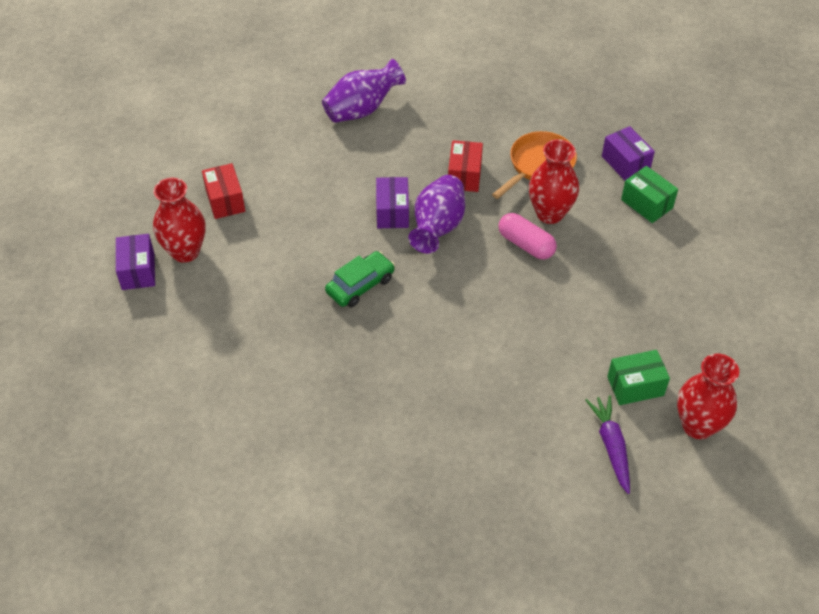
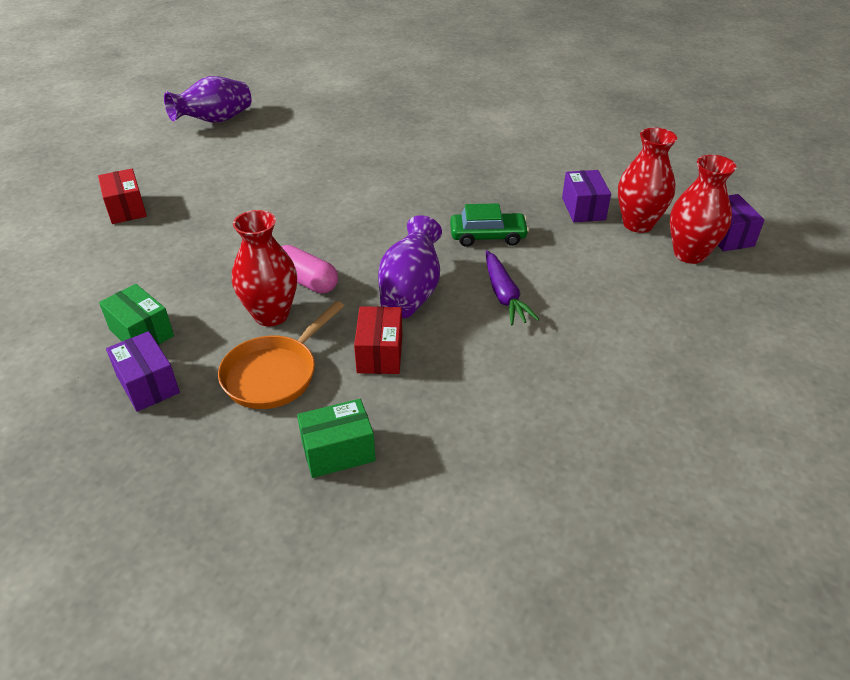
camera: 175 degrees right, 10 degrees down
(225, 200) = (679, 305): red box -> red box (126, 209)
(360, 285) = (488, 236): green car -> green car turned 135 degrees counterclockwise
(362, 109) = (548, 446): purple vase -> purple vase (215, 121)
(392, 212) = (468, 305): purple box -> purple box (583, 209)
(611, 446) = (256, 150): purple carrot -> purple carrot (504, 295)
(635, 386) = (222, 182): green box -> green box (338, 451)
(697, 425) = (178, 163): red vase -> red vase (638, 224)

